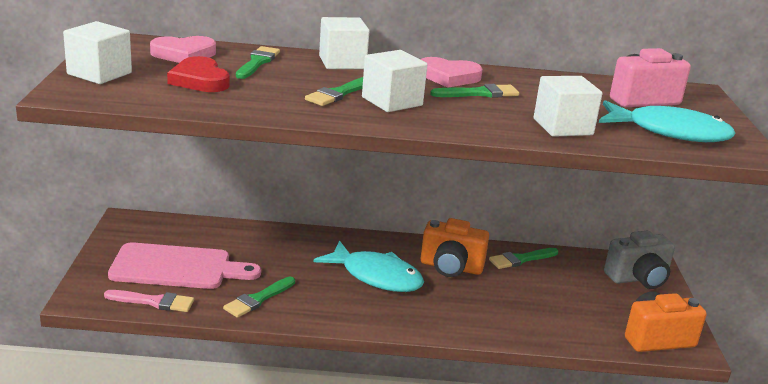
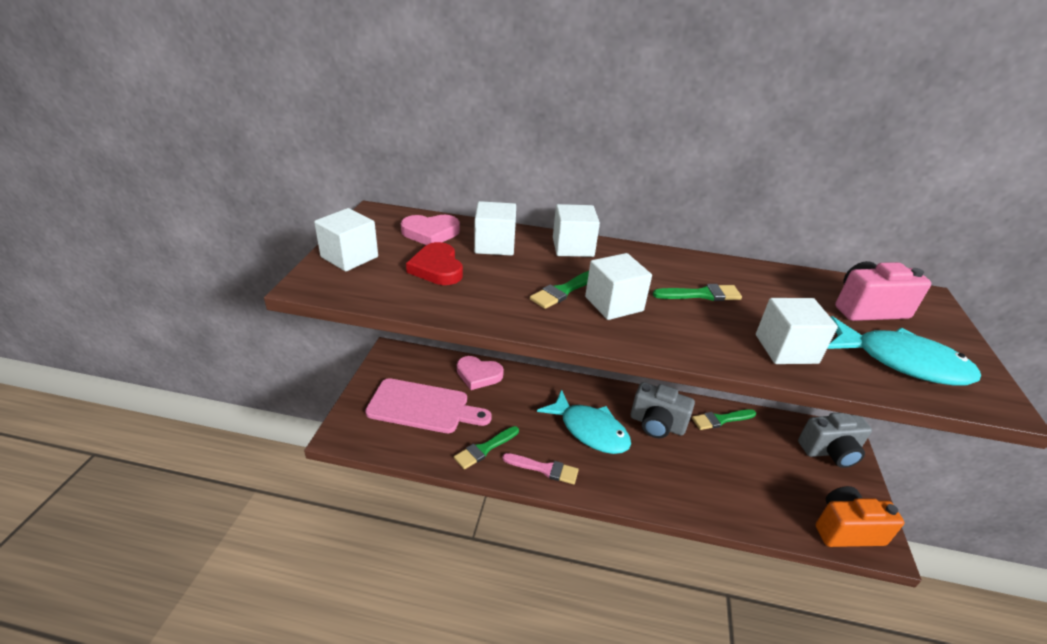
camera: 10 degrees right, 10 degrees up
(154, 302) = (398, 444): pink brush -> pink brush (544, 469)
(257, 62) = (494, 245): green brush -> white cube
(449, 77) = (672, 269): pink heart -> pink heart (478, 375)
(451, 267) = (657, 424): orange camera -> grey camera

